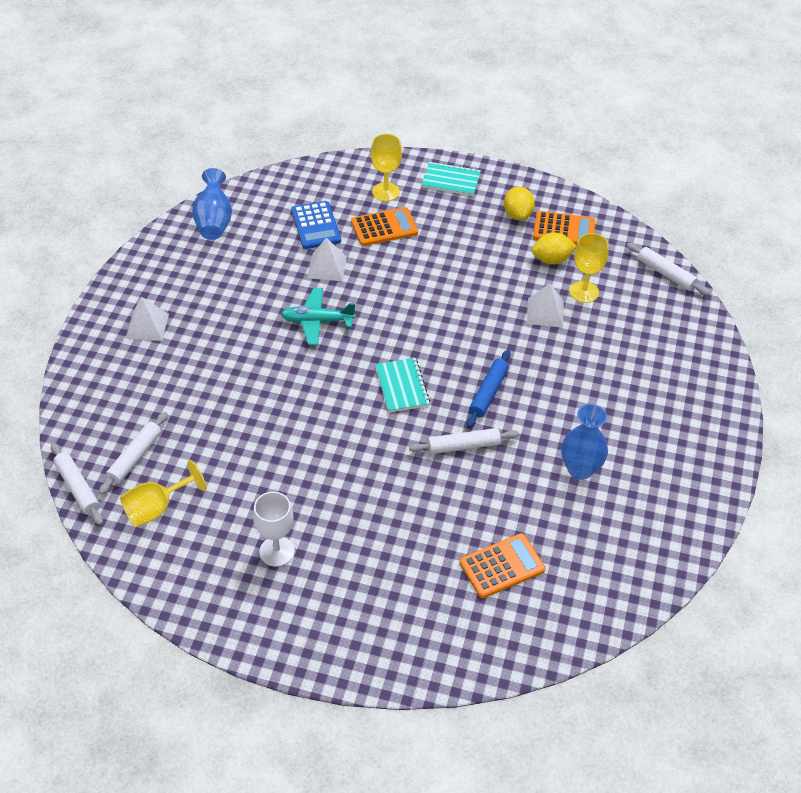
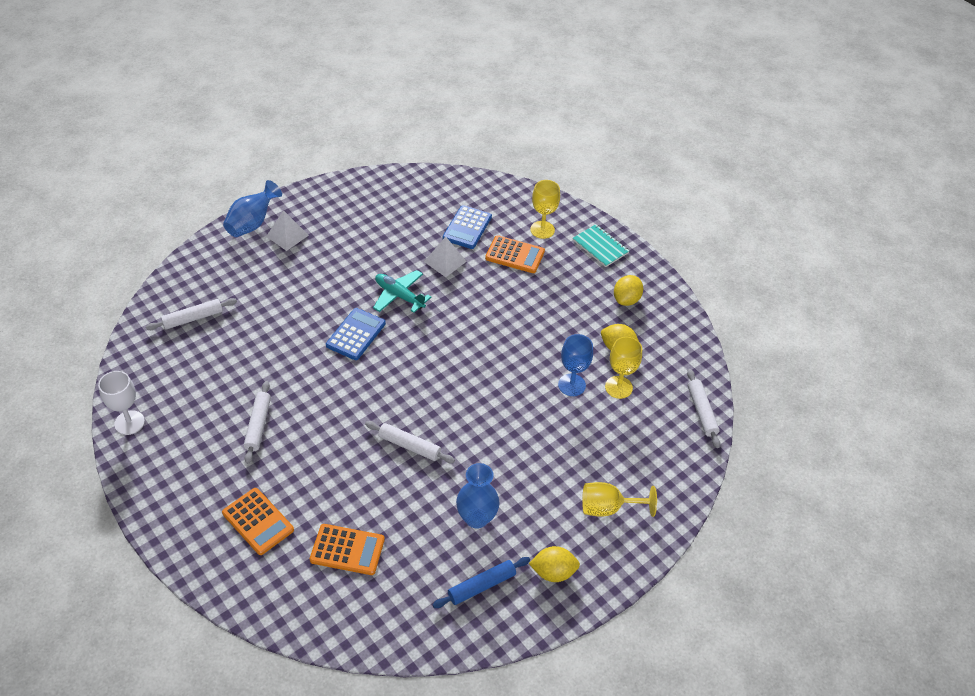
camera: 35 degrees right, 0 degrees up
(77, 488) = (141, 317): white rolling pin -> white rolling pin (258, 425)
(157, 508) = (172, 360): yellow goblet -> yellow goblet (608, 508)
(214, 221) = (401, 188): blue vase -> blue vase (252, 223)
(277, 551) = (213, 437): white goblet -> white goblet (129, 422)
(313, 379) = (356, 334): none -> blue calculator
(402, 386) = (410, 376): turquoise notebook -> none
(488, 392) = (467, 418): blue rolling pin -> blue rolling pin (481, 585)
(545, 312) = (571, 385): white pyramid -> blue goblet
(564, 229) = (652, 331): orange calculator -> orange calculator (258, 521)
(682, 472) = (553, 572): none -> yellow lemon

